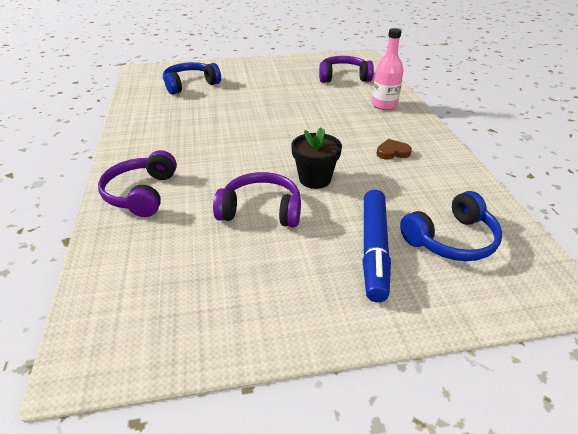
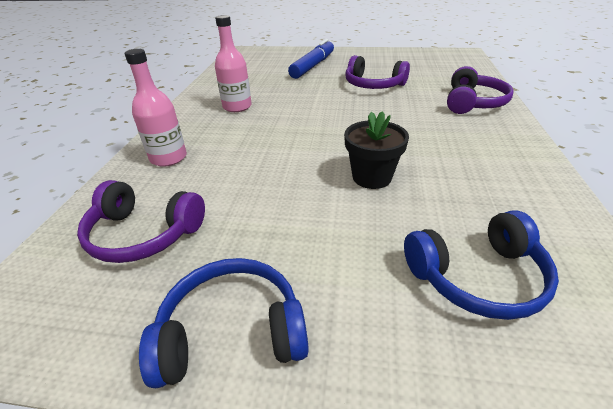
camera: 160 degrees left, 0 degrees up
(315, 179) = (322, 97): black flower pot -> black flower pot (371, 177)
(392, 152) = (237, 107): brown heart -> pink bottle
(451, 239) = (266, 65): blue headphones -> blue headphones (232, 332)

